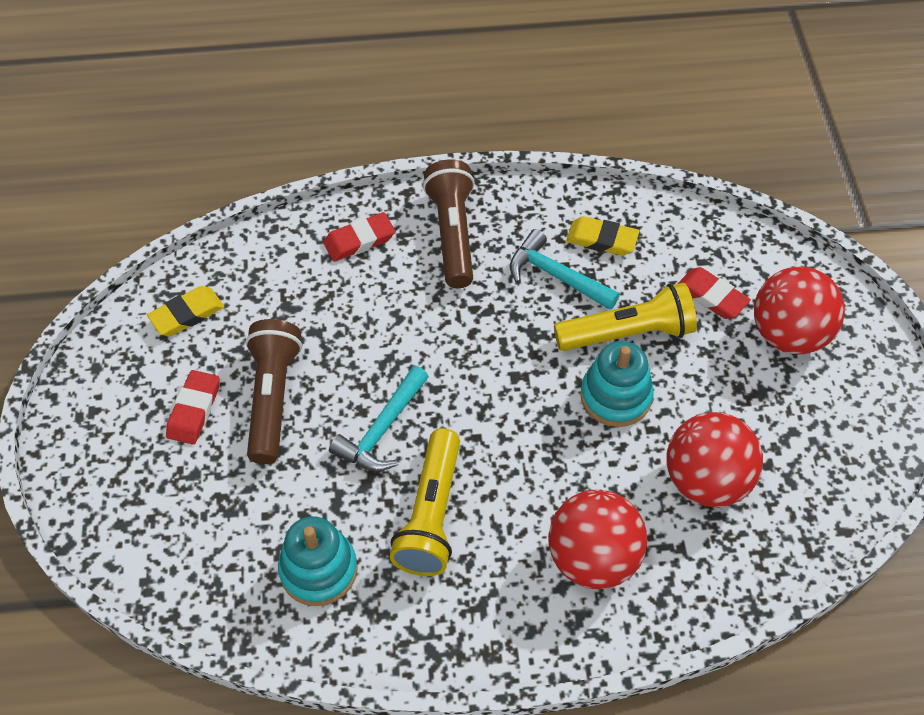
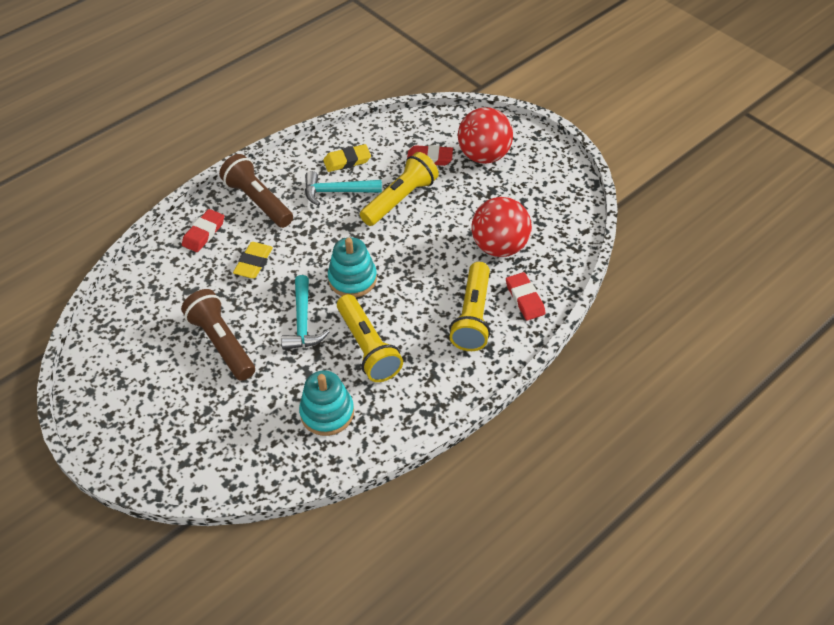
camera: 35 degrees left, 5 degrees down
(187, 314) = (126, 329): yellow eraser -> yellow eraser (253, 262)
(194, 410) = (177, 377): red eraser -> red eraser (525, 299)
(593, 558) = (473, 316): red ball -> yellow flashlight
(615, 396) = (419, 233): turquoise stacking toy -> turquoise stacking toy (352, 279)

